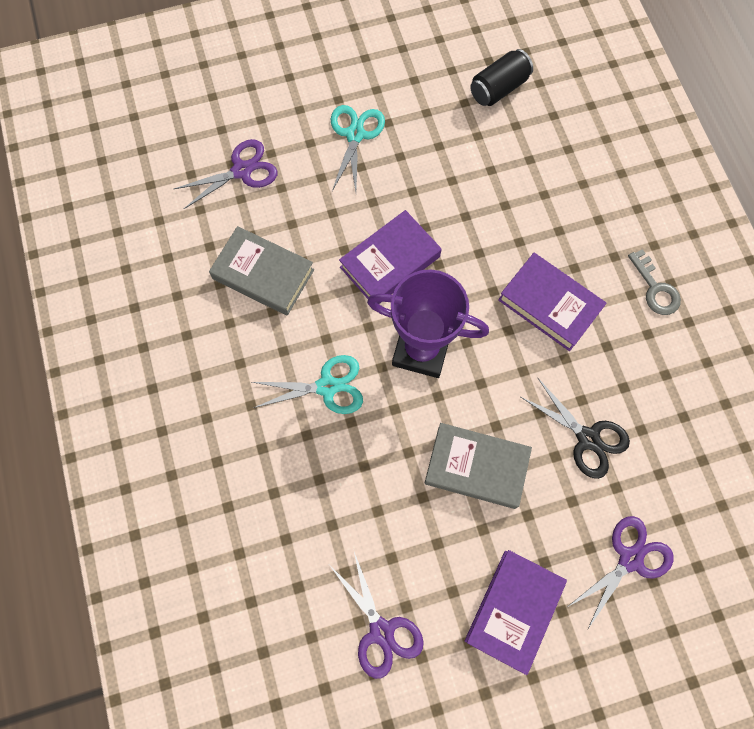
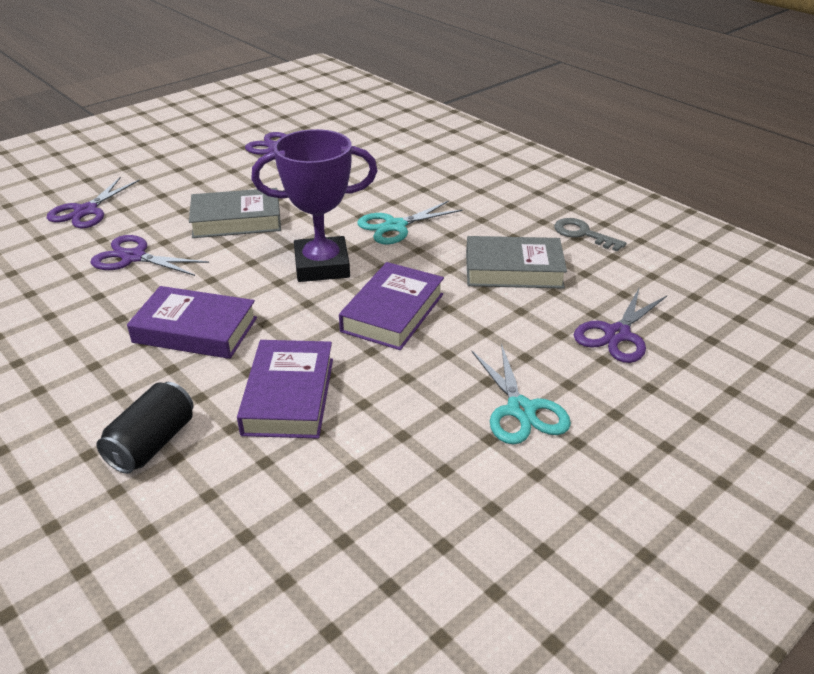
camera: 155 degrees right, 35 degrees down
(498, 88) = (352, 544): black can -> black can (152, 443)
(513, 610) = (181, 173): purple book -> purple book (289, 396)
(587, 438) = (133, 257): black scissors -> purple scissors
(655, 288) = (61, 379): grey key -> grey key (583, 234)

